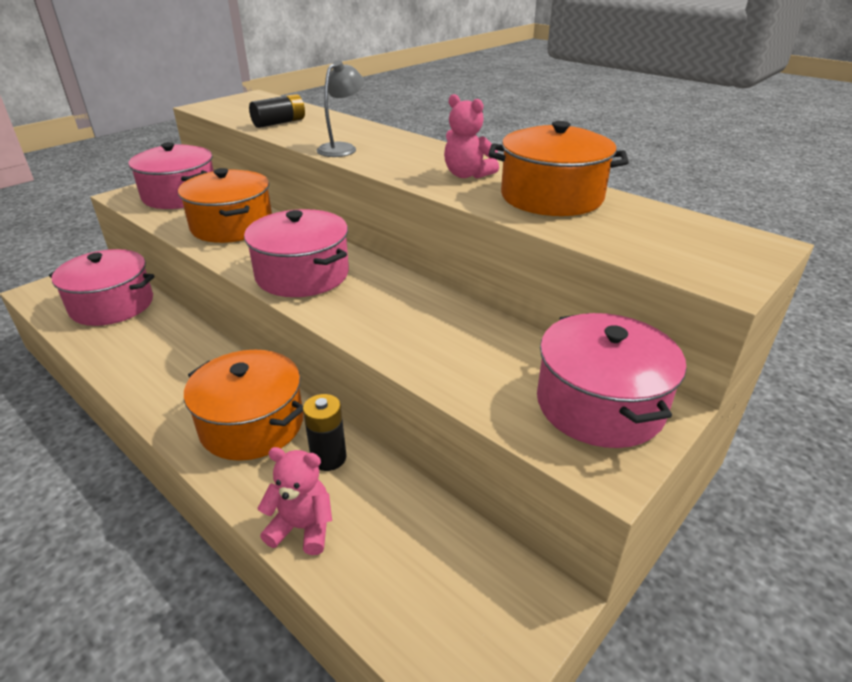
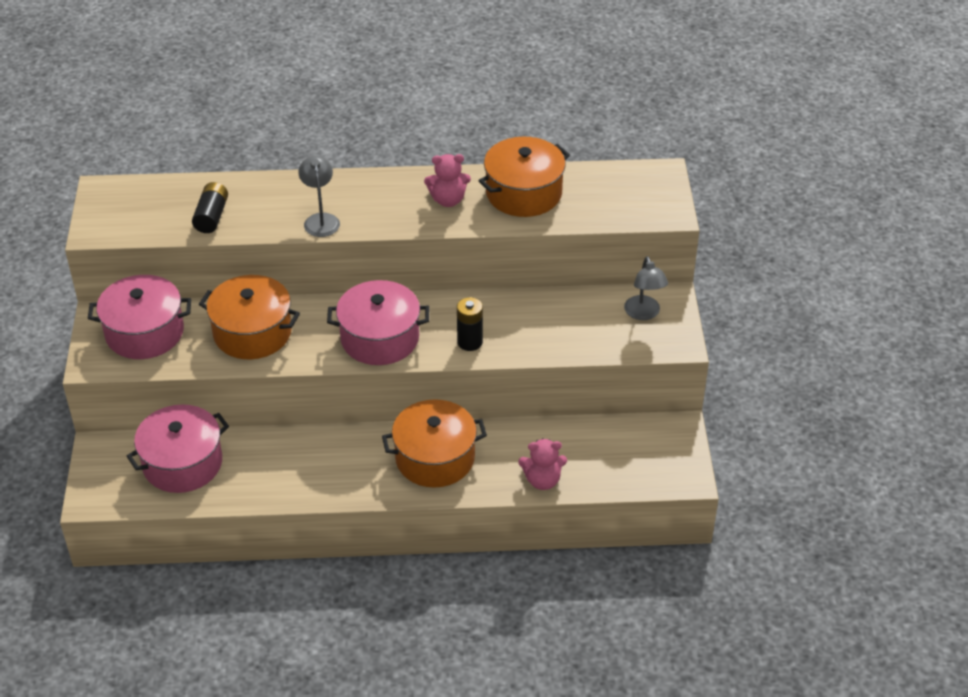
camera: 45 degrees left, 10 degrees up
(302, 528) = (542, 480): pink teddy bear -> pink teddy bear turned 150 degrees counterclockwise
(328, 458) = (505, 442): black battery -> black battery (470, 342)
(600, 404) = (644, 314): pink pot -> grey lamp

